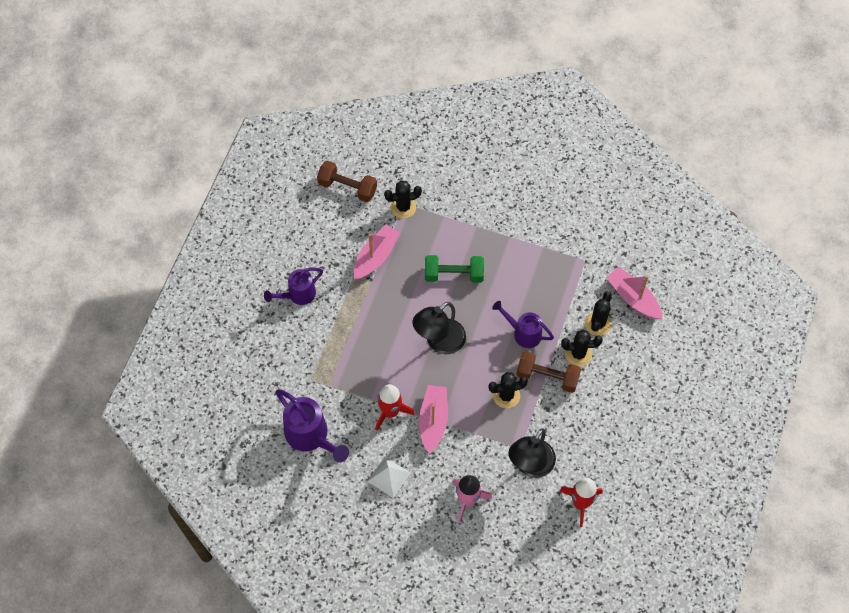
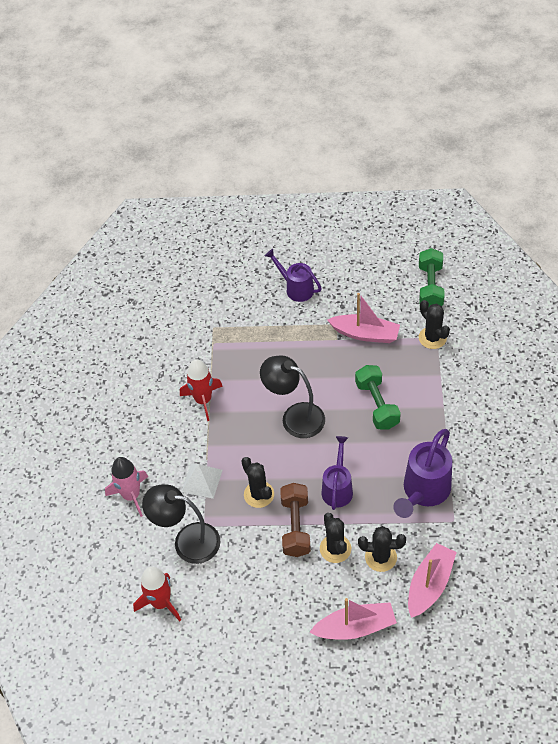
camera: 75 degrees right, 10 degrees down
(311, 436) = (155, 346): purple watering can -> purple watering can (423, 492)
(347, 187) = (430, 287): brown dumbbell -> green dumbbell
(389, 477) = (135, 421): white pyramid -> white pyramid (202, 481)
(433, 420) = (207, 439): pink boat -> pink boat (355, 627)

